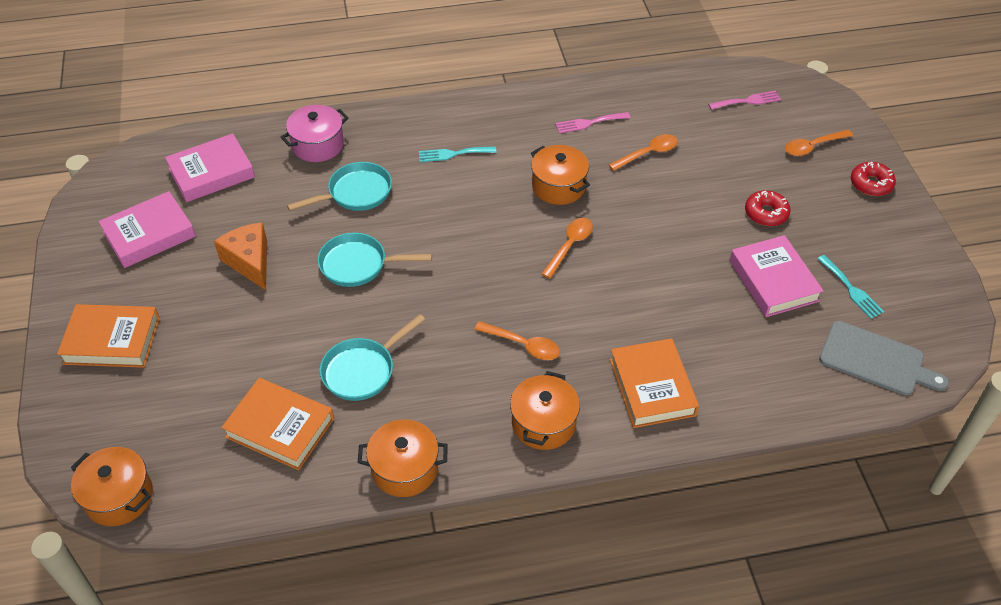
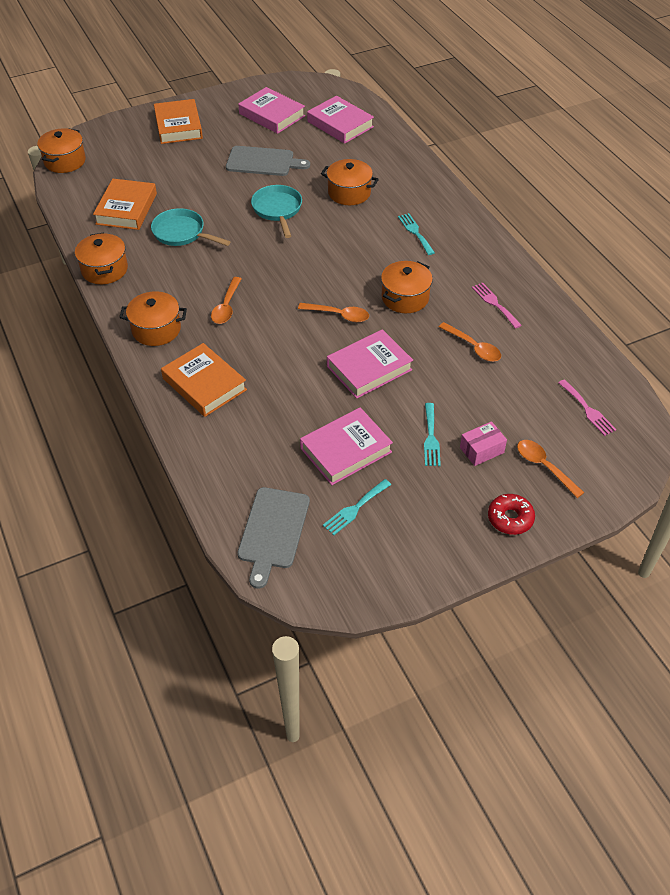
camera: 75 degrees right, 0 degrees up
(250, 261) = (263, 162): orange cheese -> grey cutting board
(318, 145) = (391, 163): pink pot -> none
(356, 193) = (349, 193): turquoise pan -> orange pot
(652, 387) = (204, 384): orange book -> orange book turned 75 degrees clockwise
(659, 238) = (369, 368): none -> pink book
(766, 213) = (431, 438): red donut -> turquoise fork
(787, 182) = (481, 450): none -> pink box

